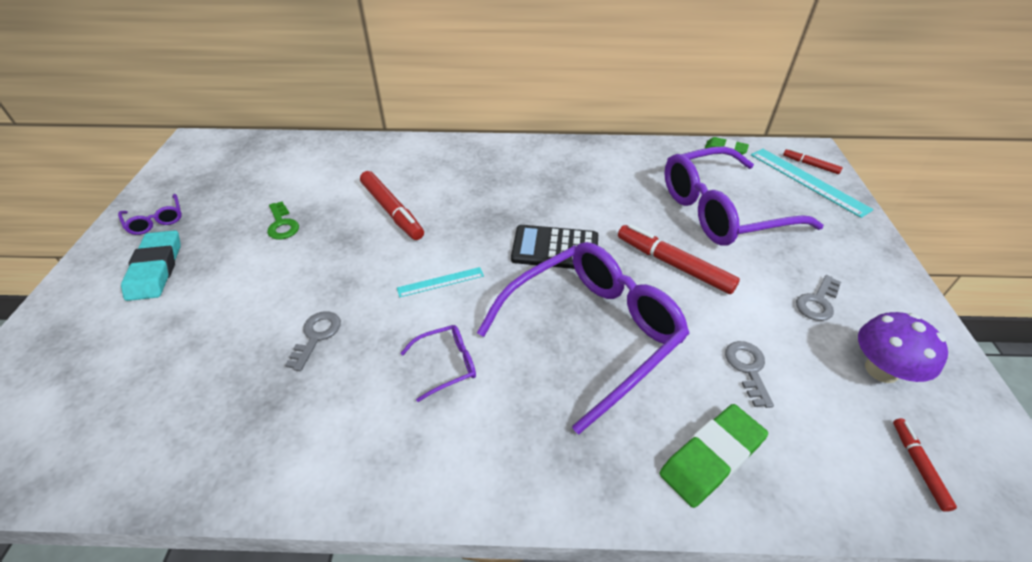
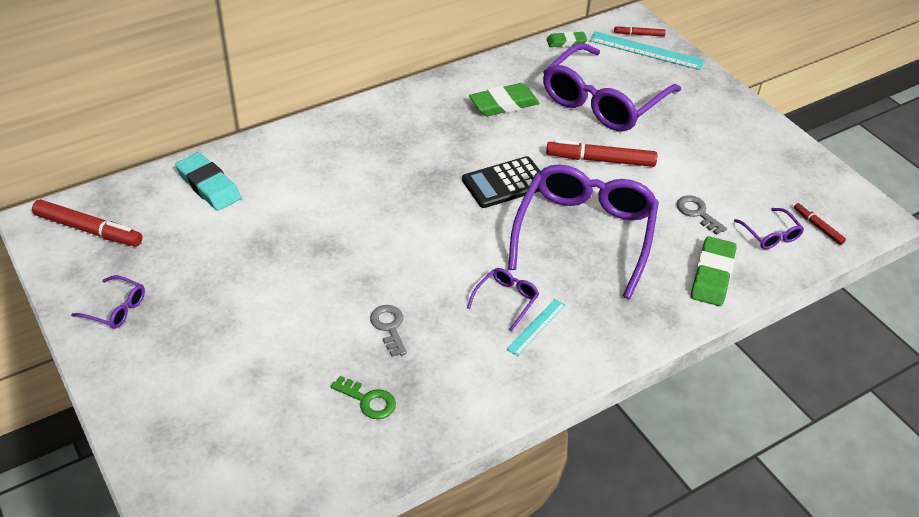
camera: 35 degrees left, 0 degrees up
(155, 269) = (179, 345): turquoise eraser -> turquoise eraser (208, 185)
(282, 224) = (250, 260): green key -> green key (368, 400)
(392, 211) = (338, 207): red marker -> red marker (88, 230)
(440, 282) = (442, 246): turquoise ruler -> turquoise ruler (536, 327)
(618, 180) = (504, 104): none -> green eraser
(817, 302) = (710, 148): grey key -> none
(834, 443) = (770, 235): none -> purple glasses
(881, 370) = (771, 179): purple mushroom -> none

